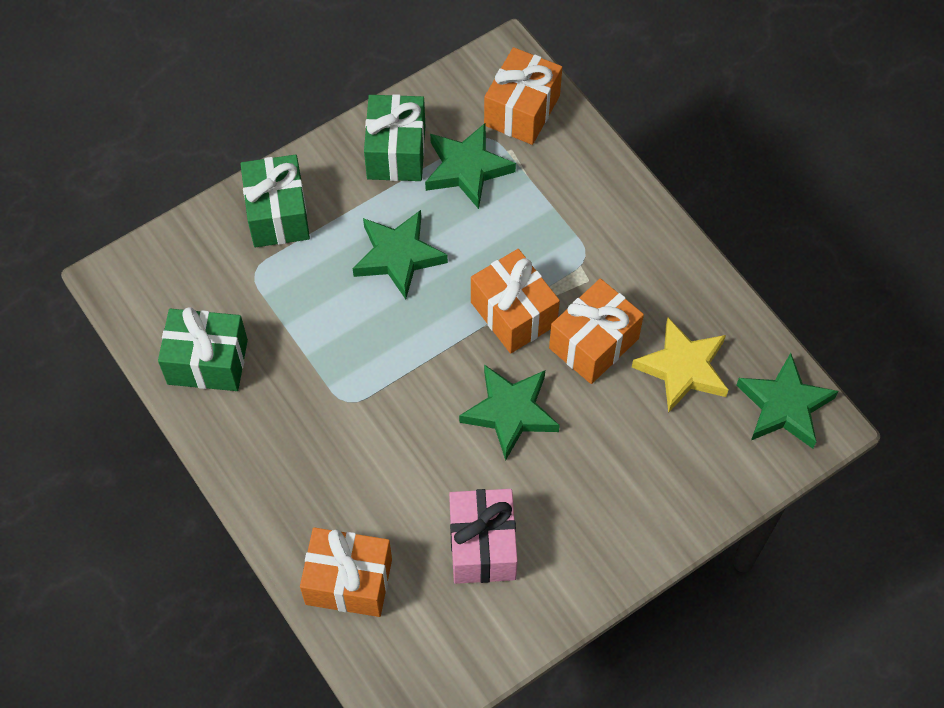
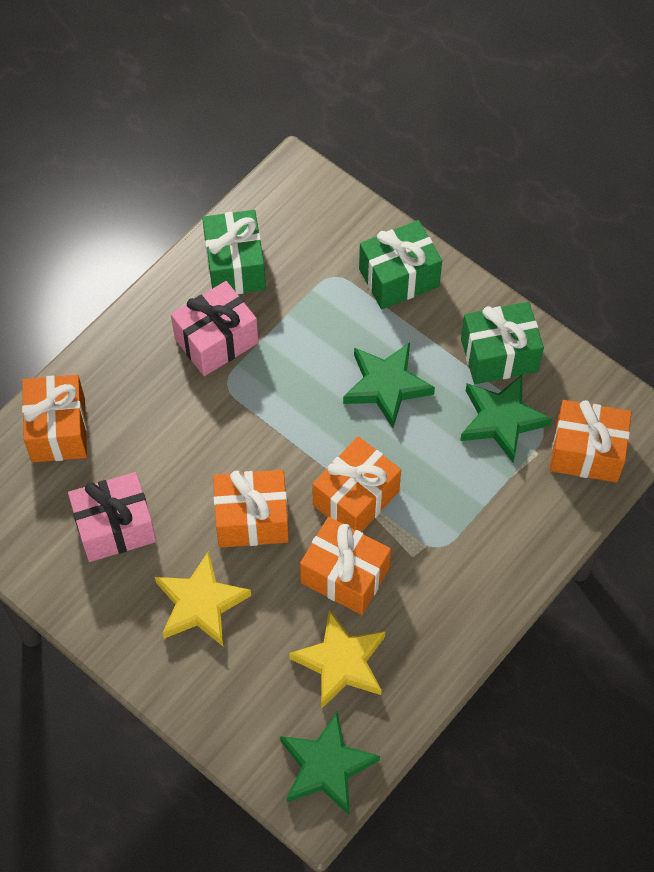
camera: 75 degrees right, 0 degrees up
(292, 400) = (216, 341): none -> pink gift
(510, 412) = (252, 519): green star -> orange gift
(590, 481) = (200, 604): none -> yellow star

